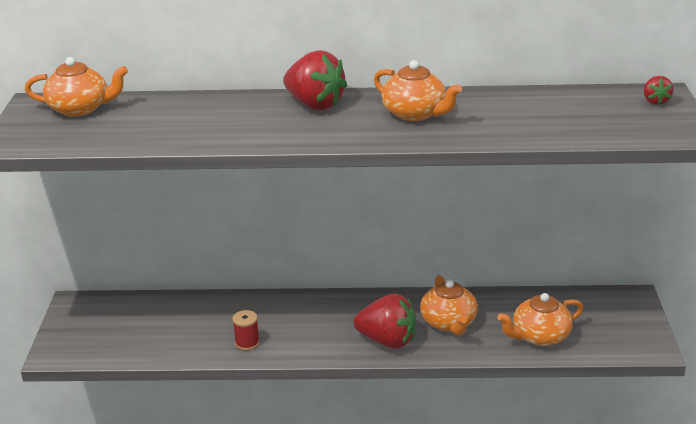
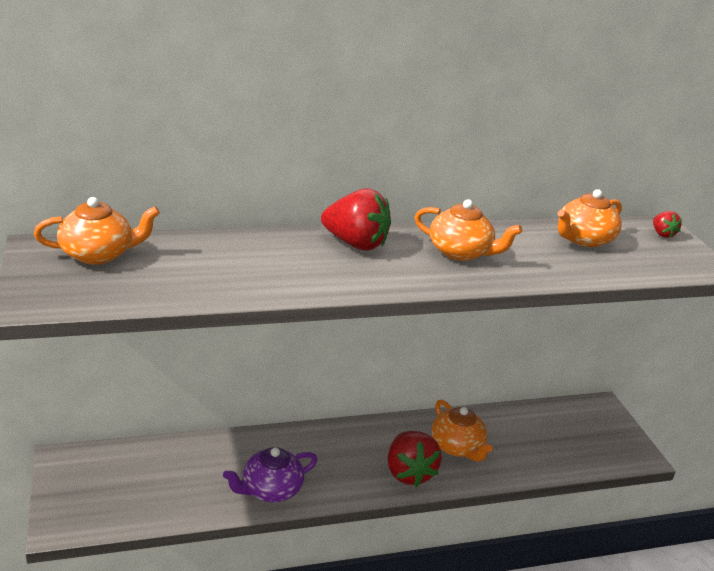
camera: 20 degrees left, 0 degrees up
(247, 343) = (271, 489): red spool -> purple teapot
(387, 341) = (409, 473): red strawberry -> red strawberry turned 75 degrees clockwise
(539, 336) = (543, 453): orange teapot -> orange teapot (583, 239)

